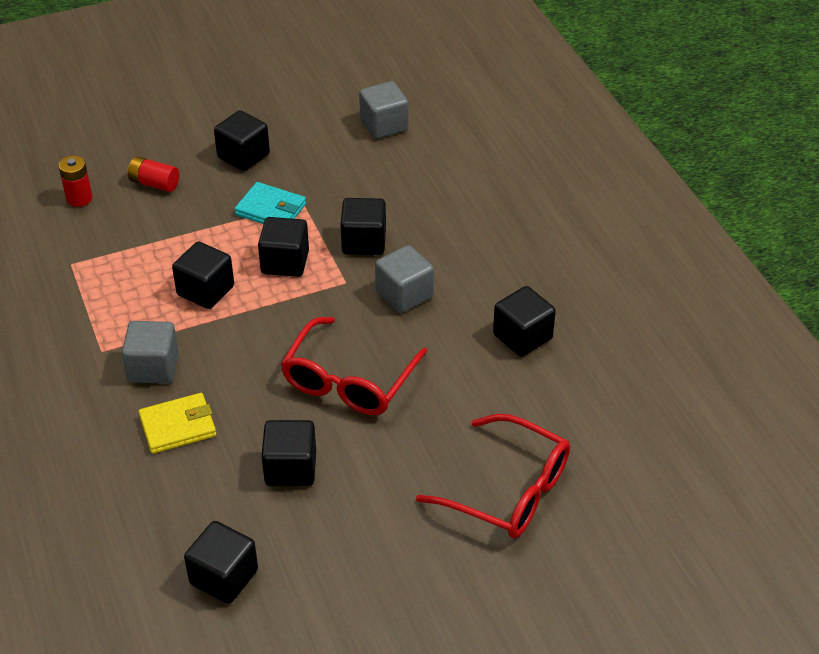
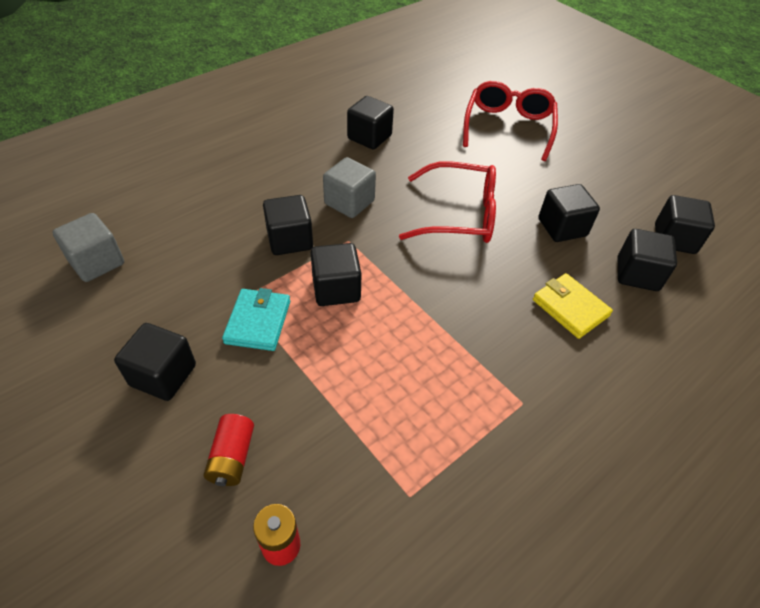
camera: 110 degrees left, 5 degrees up
(153, 367) = (518, 349): grey cube -> none
(205, 291) = (399, 341): black cube -> black cube (637, 274)

